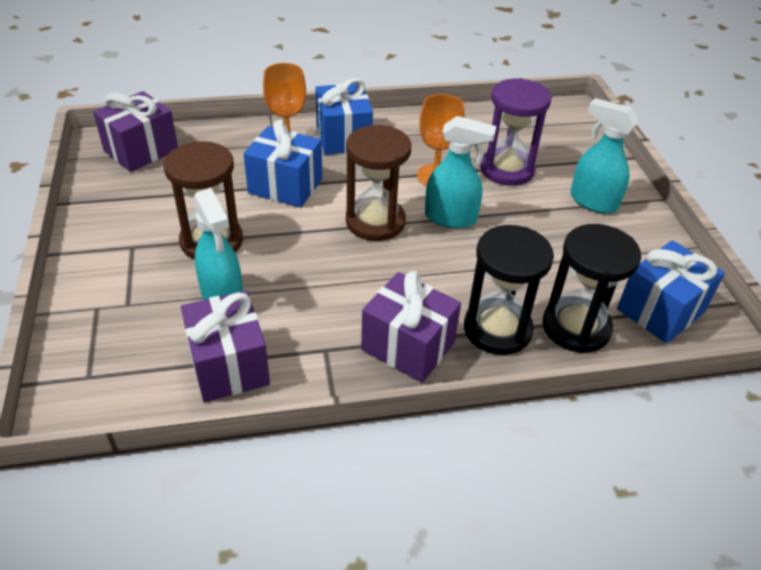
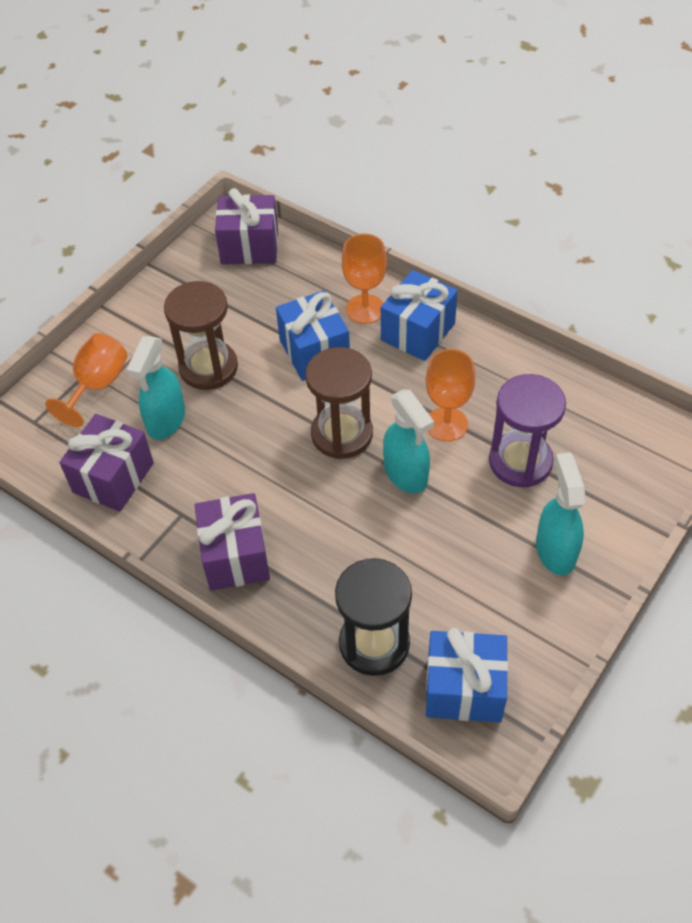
camera: 50 degrees right, 10 degrees up
(121, 310) = (97, 385): none -> orange goblet
(497, 329) = (313, 595): black hourglass -> none

